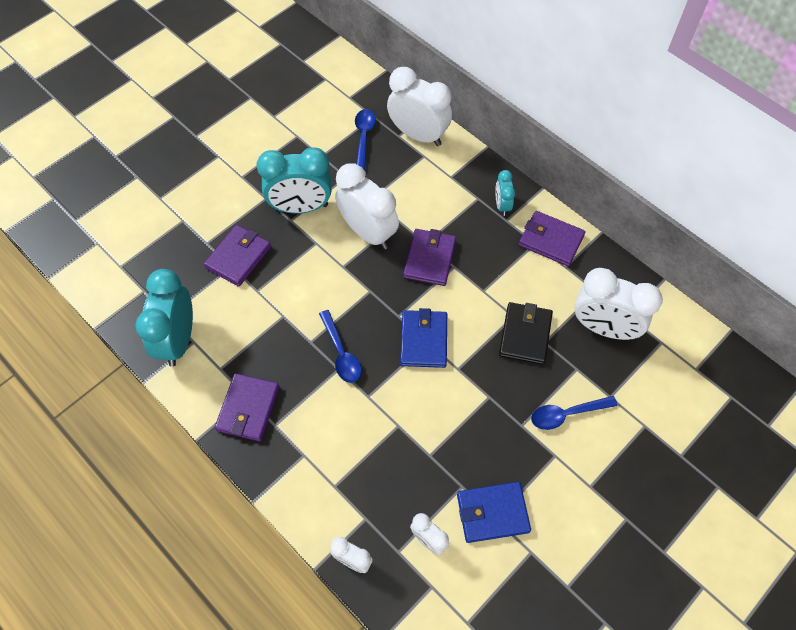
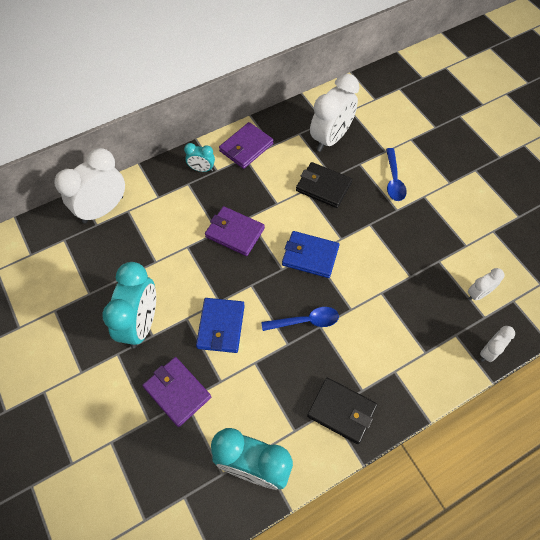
camera: 75 degrees left, 0 degrees up
(248, 408) = (341, 411): purple wallet -> black wallet
(364, 137) = (84, 253): blue spoon -> none
(368, 232) = (191, 273): white clock -> none
(492, 513) = (462, 246): blue wallet -> blue wallet (221, 326)

